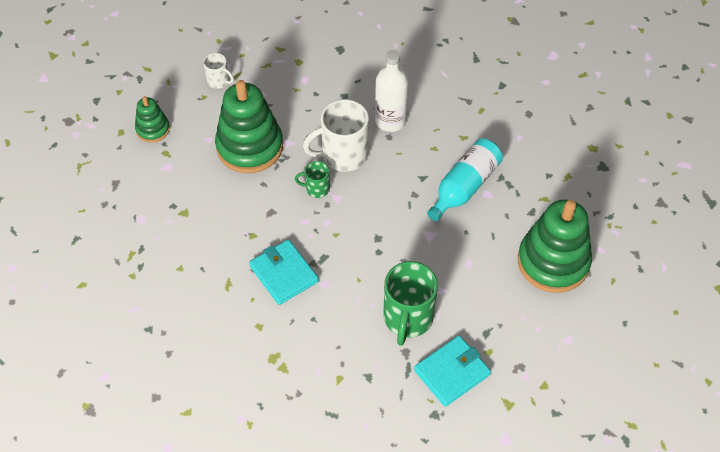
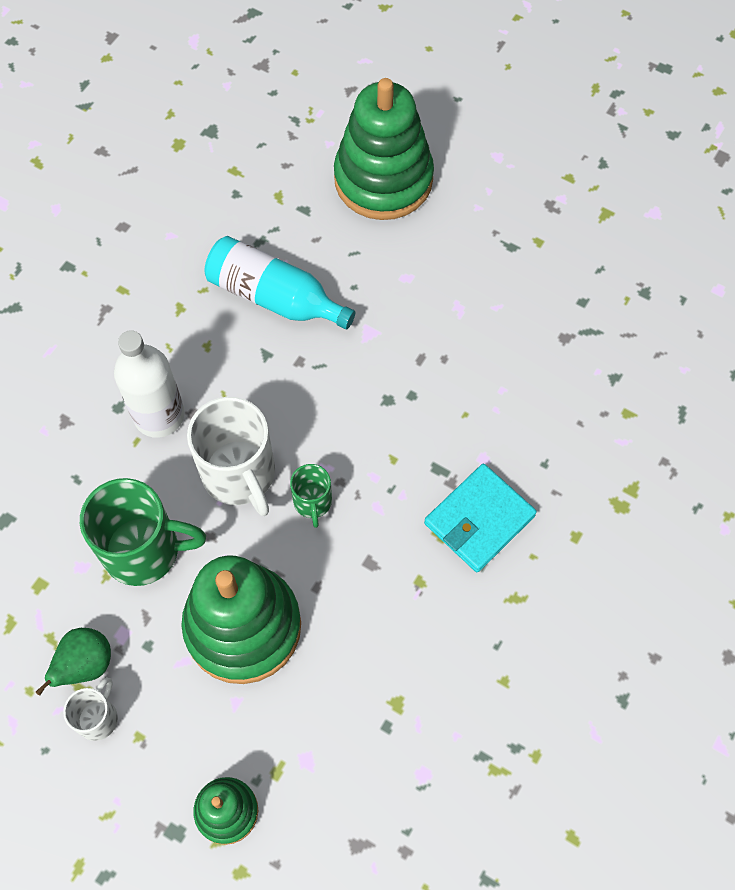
camera: 100 degrees left, 10 degrees up
(248, 78) = (85, 665): none -> green pear
(407, 318) = (513, 342): green mug -> green mug (144, 550)
(452, 372) = (580, 279): turquoise wallet -> none

